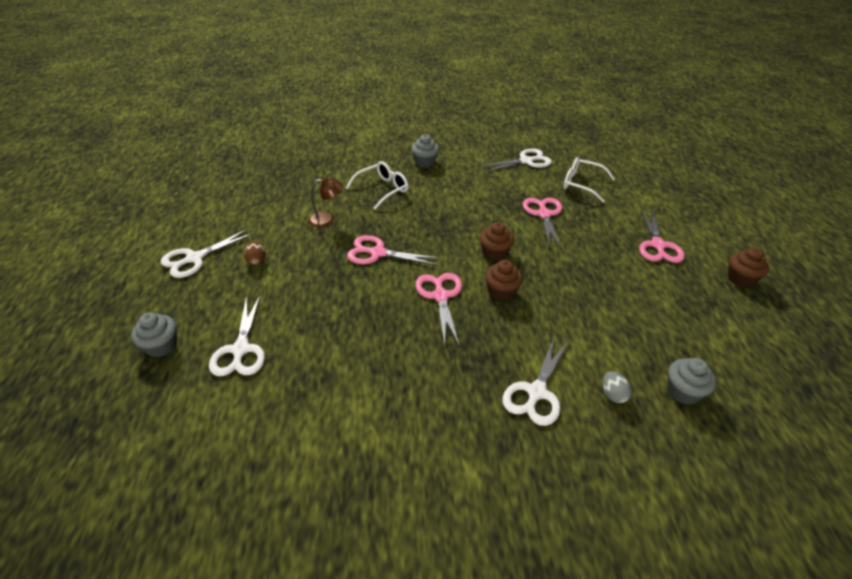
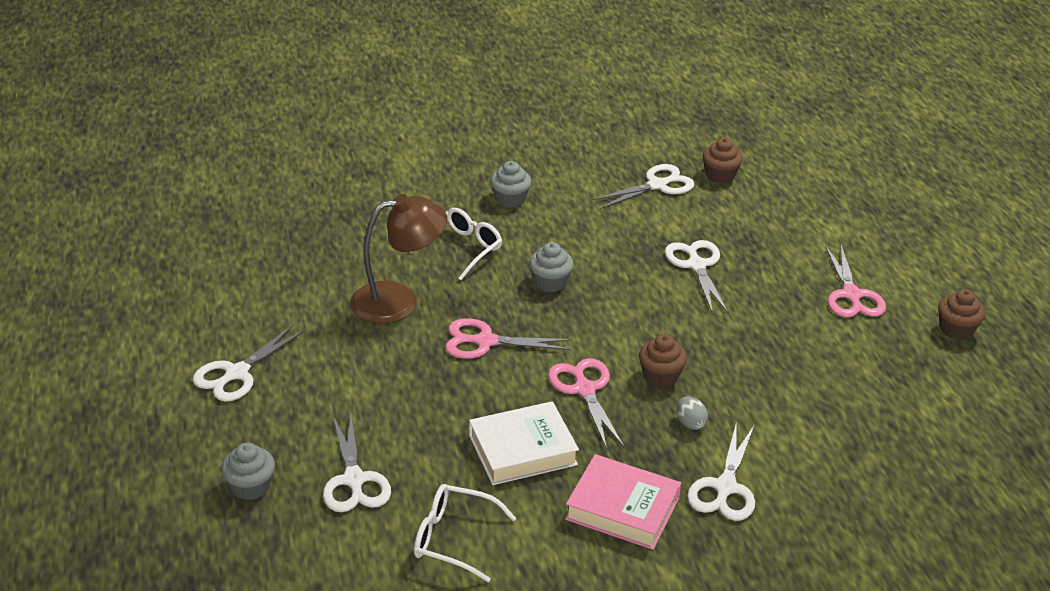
camera: 10 degrees left, 5 degrees down
(256, 260) = (324, 368): brown egg -> none
(327, 219) = (398, 301): brown lamp -> brown lamp, size x1.84
(379, 339) = (522, 450): none -> white book
(445, 401) = (622, 508): none -> pink book
(494, 253) = (641, 326): brown cupcake -> brown cupcake (720, 175)
(544, 214) = (696, 265): pink scissors -> white scissors
(581, 184) = (741, 215): white glasses -> white glasses (453, 538)
(613, 394) = (812, 480): grey egg -> grey egg (690, 423)
(683, 391) = (891, 468): grey cupcake -> grey cupcake (550, 282)

